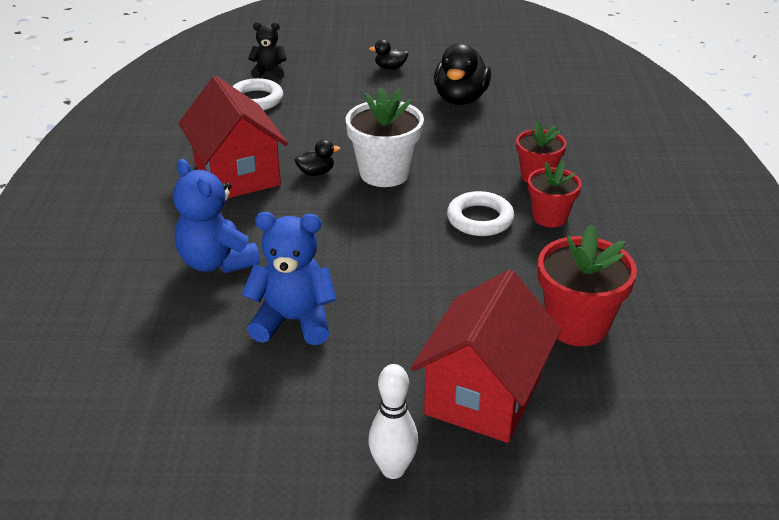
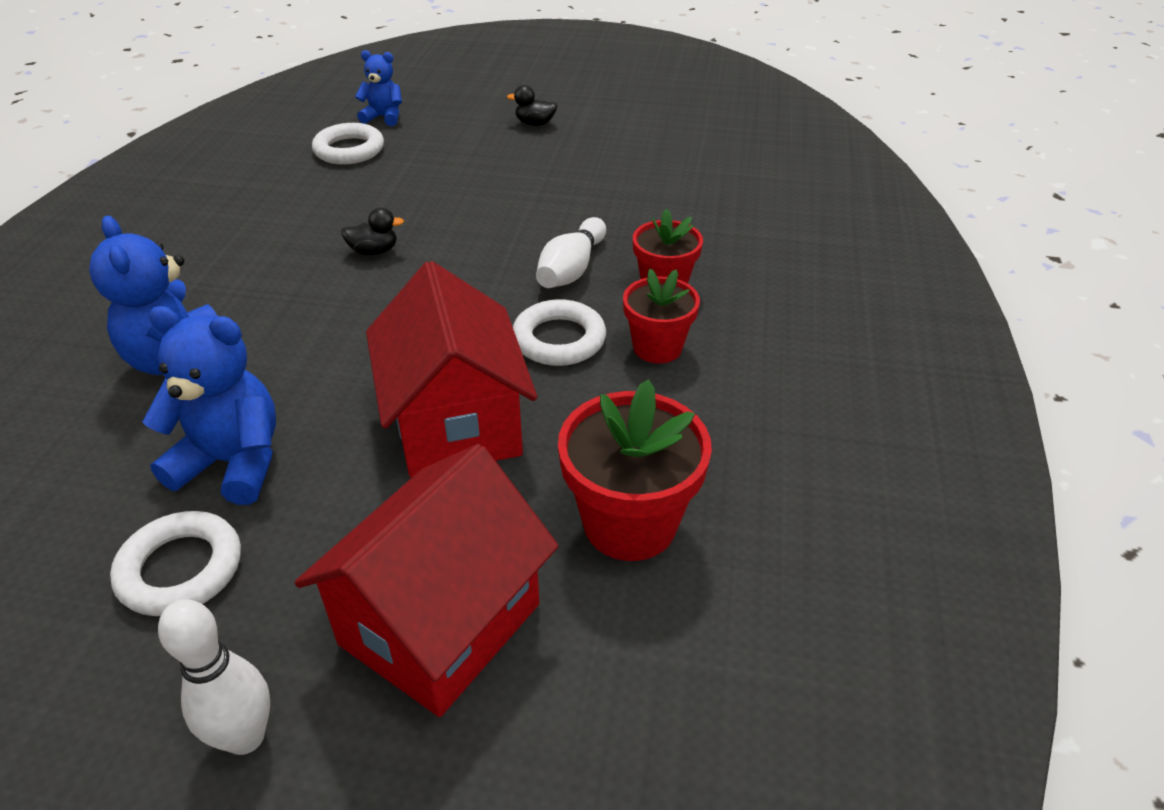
camera: 10 degrees right, 5 degrees up
(237, 175) = (274, 244): red house -> red house (456, 424)
(269, 72) = (384, 117): black teddy bear -> blue teddy bear
(296, 387) = (180, 569): none -> white ring
(384, 173) = (461, 261): white flower pot -> none
(460, 99) = (606, 171): black duck -> none
(467, 171) = (571, 269): none -> white bowling pin

